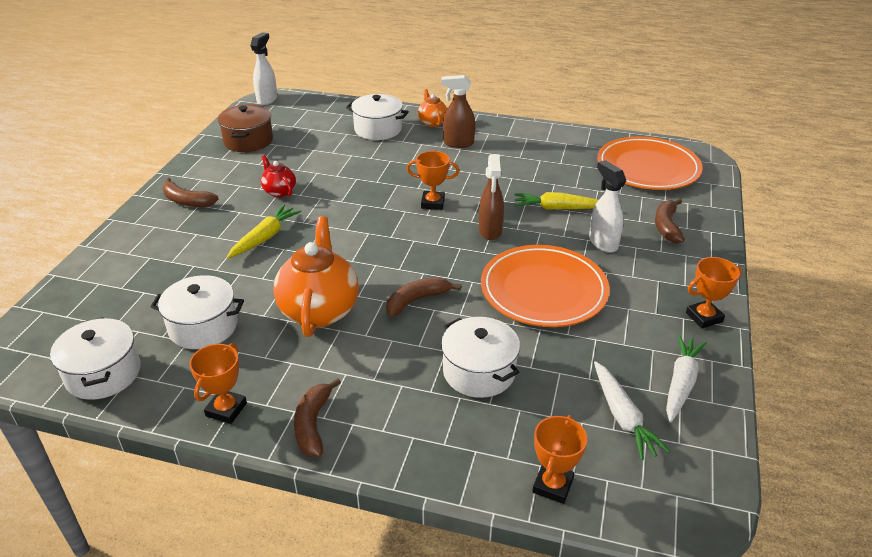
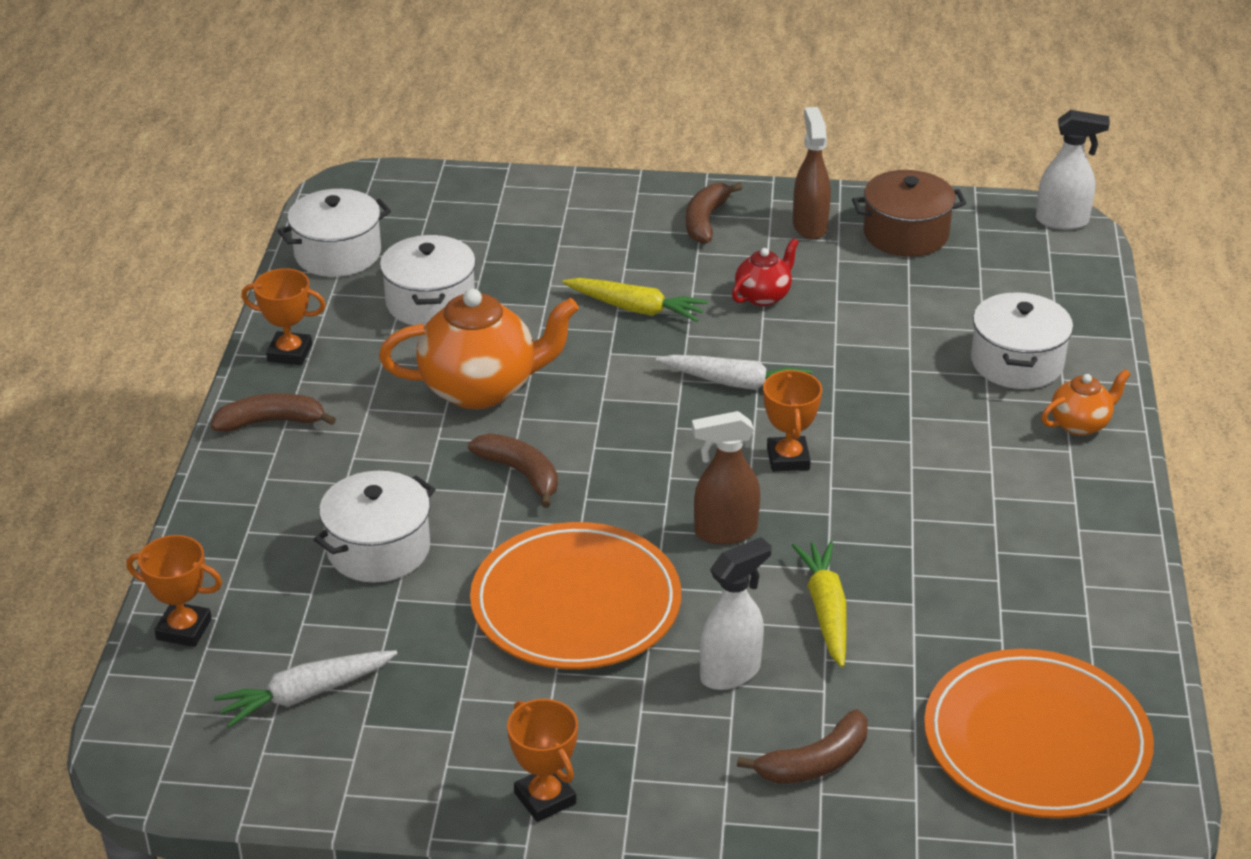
camera: 80 degrees right, 0 degrees up
(458, 143) = (1012, 466): brown spray bottle -> brown spray bottle (809, 226)
(667, 226) = (814, 762): brown banana -> brown banana turned 150 degrees clockwise
(681, 383) = (381, 760): white carrot -> white carrot (735, 383)

